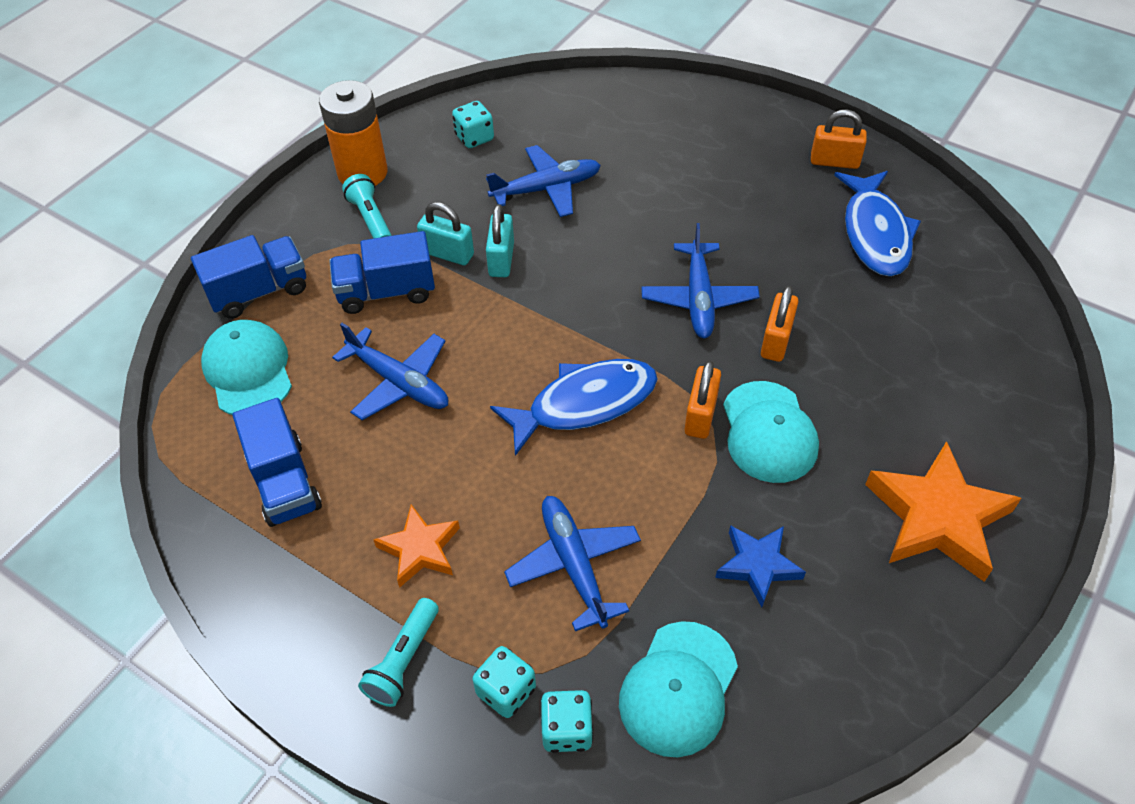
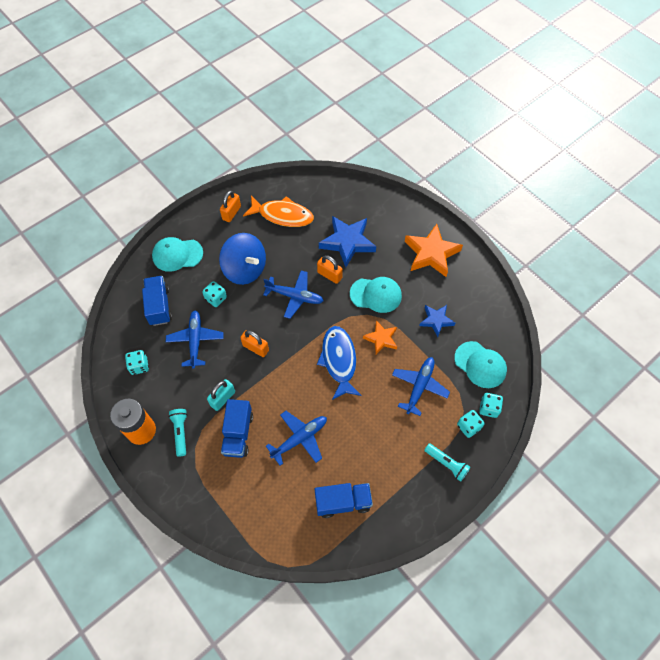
camera: 75 degrees left, 10 degrees up
(248, 371) = (267, 512): turquoise cap -> turquoise cap (177, 255)
(259, 292) = (212, 500): blue truck -> blue truck (159, 306)
(371, 219) = (181, 432): turquoise flashlight -> turquoise flashlight turned 90 degrees clockwise
(420, 549) = (395, 447): orange star -> orange star (381, 339)
(501, 259) = (237, 374): turquoise padlock -> none
(574, 565) = (419, 387): blue plane -> blue plane turned 120 degrees clockwise
(641, 191) = (216, 298): none -> turquoise dice
(700, 415) = (359, 317): orange padlock -> orange padlock (255, 348)
(722, 212) = (245, 269): none -> blue spinning top
(873, 351) = (347, 242): none -> blue star
(875, 233) = (282, 215): blue fish -> orange fish

